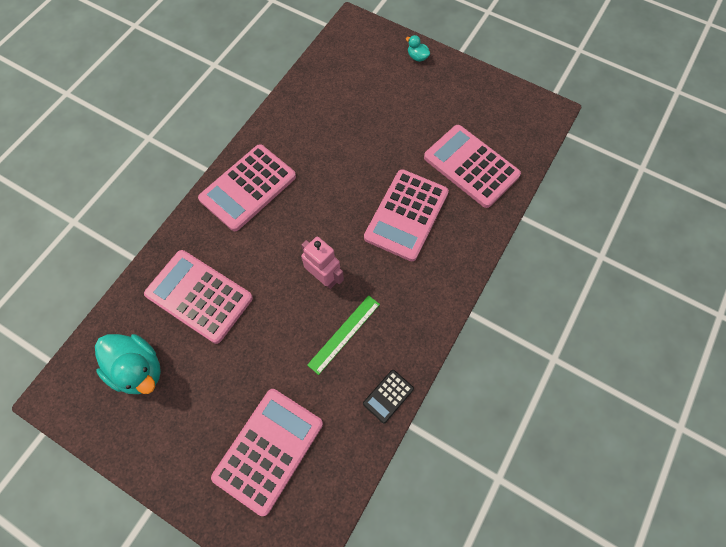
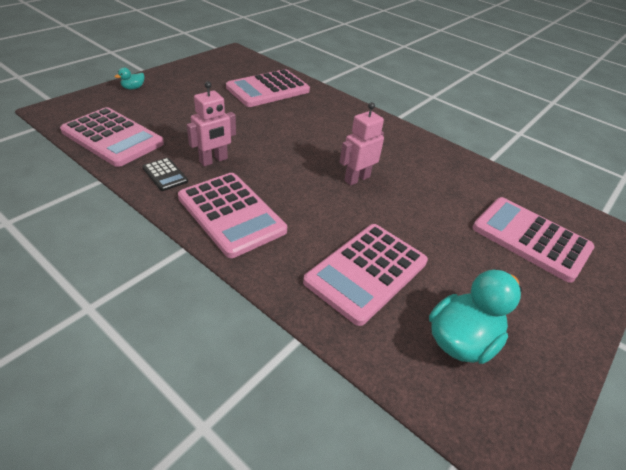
camera: 85 degrees left, 25 degrees down
(317, 155) = (213, 160): none -> pink robot
(344, 334) = (415, 177): green ruler -> none
(388, 396) = (469, 164): black calculator -> black calculator (165, 175)
(406, 215) = (304, 125): pink calculator -> pink calculator (113, 137)

